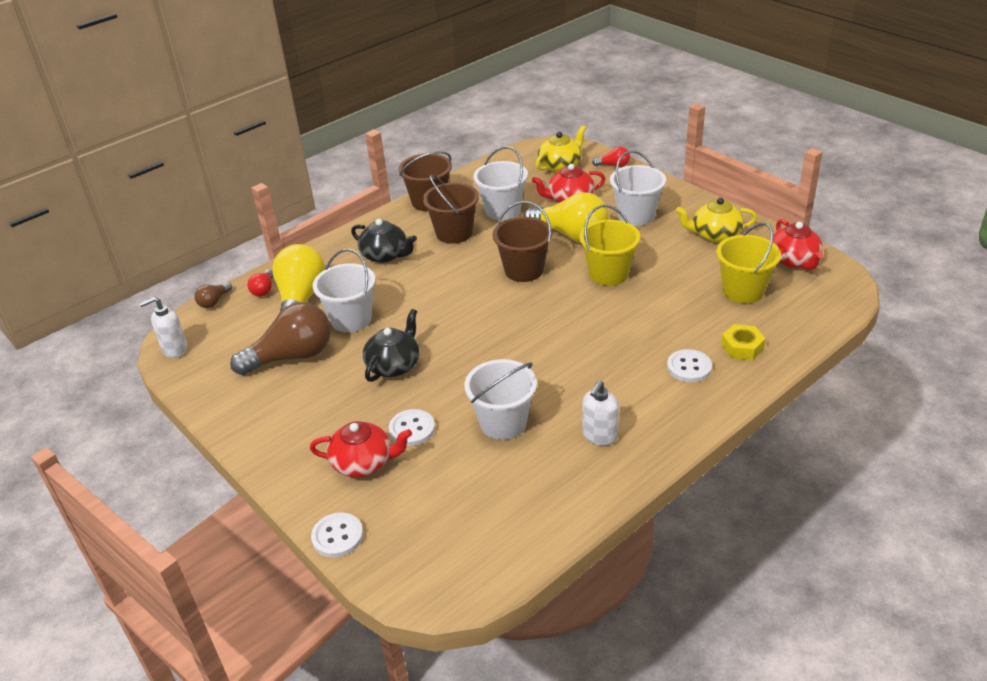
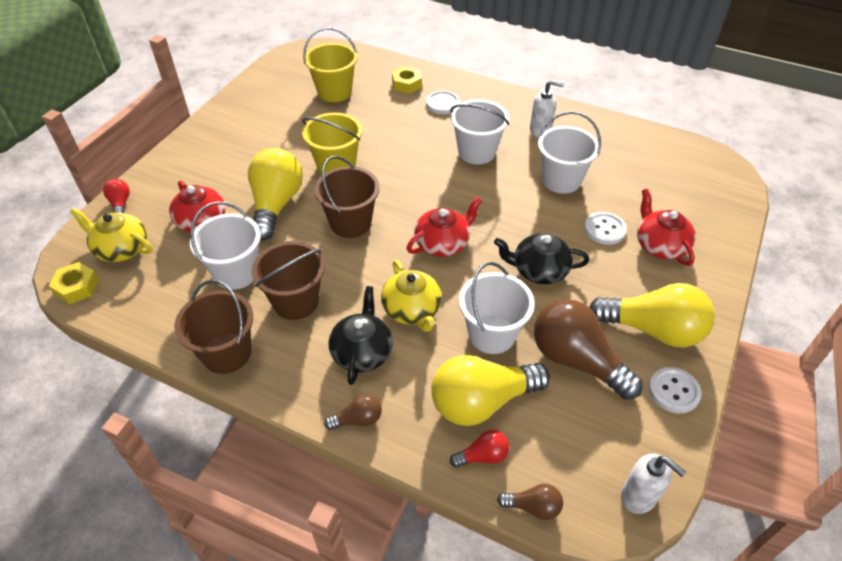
camera: 115 degrees left, 10 degrees up
(280, 413) = (653, 330): none -> yellow light bulb
(334, 245) = (358, 419): none -> brown light bulb
(337, 536) = (733, 232): white button -> white button (673, 391)
(531, 150) = (77, 287): none -> yellow nut
(636, 215) = (228, 168): white bucket -> white bucket (477, 152)
(715, 235) = (253, 116): yellow teapot -> yellow teapot (412, 310)
(794, 260) = (283, 73): red teapot -> red teapot (443, 243)

